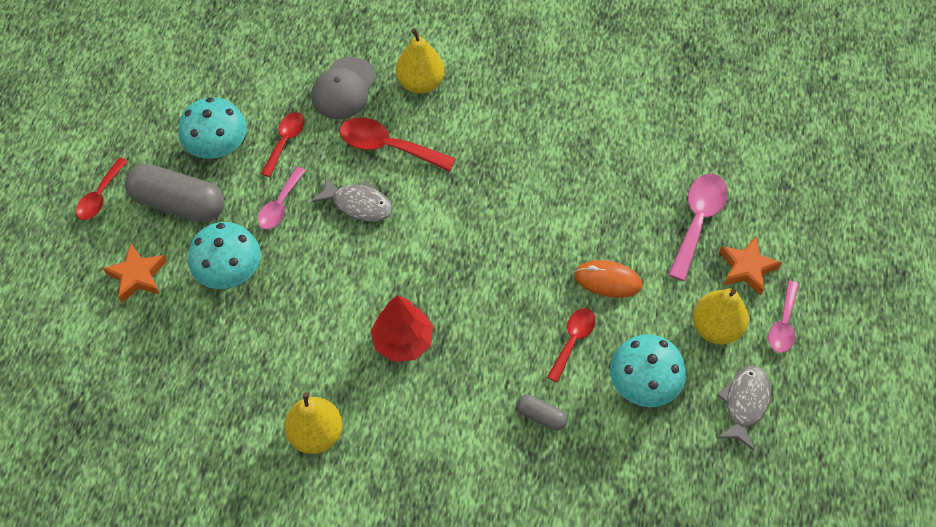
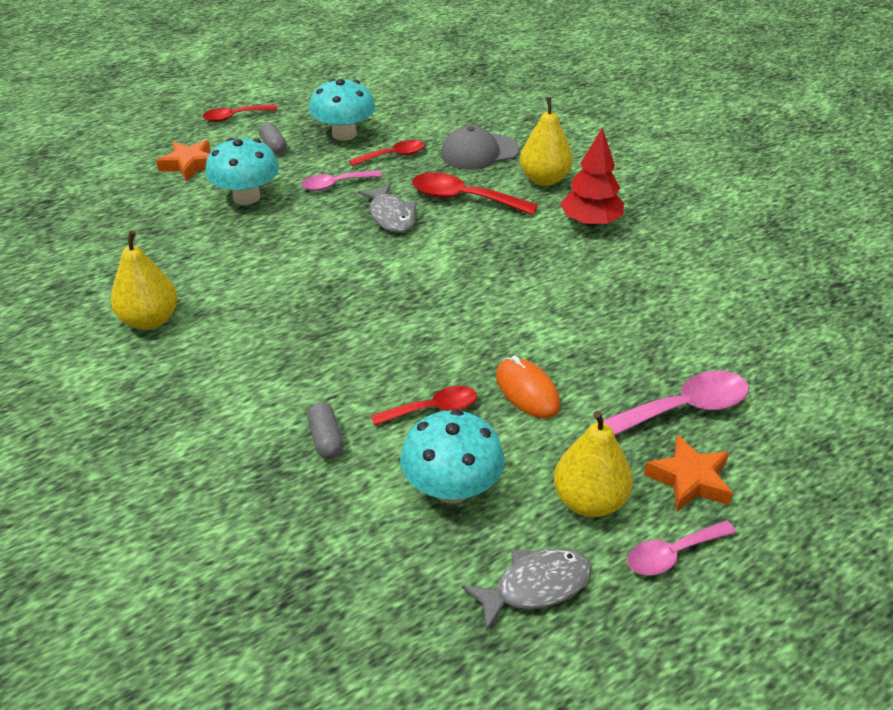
camera: 45 degrees right, 20 degrees down
(179, 203) = (273, 146): grey capsule -> grey capsule, size x0.48
(388, 146) = (463, 198): red spoon -> red spoon turned 45 degrees counterclockwise
(403, 341) = (297, 312): red tree -> red tree (590, 222)

